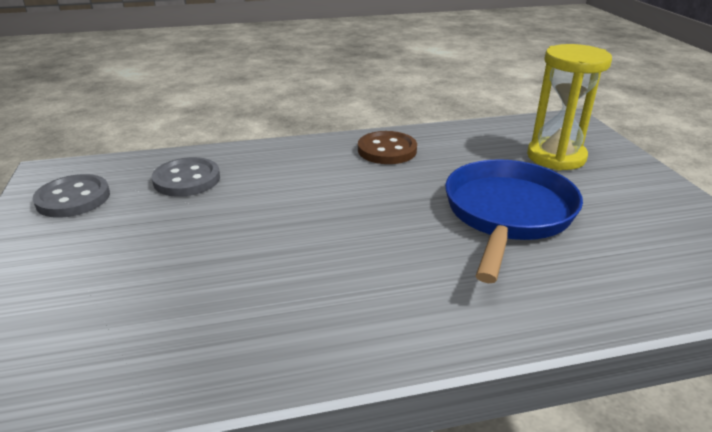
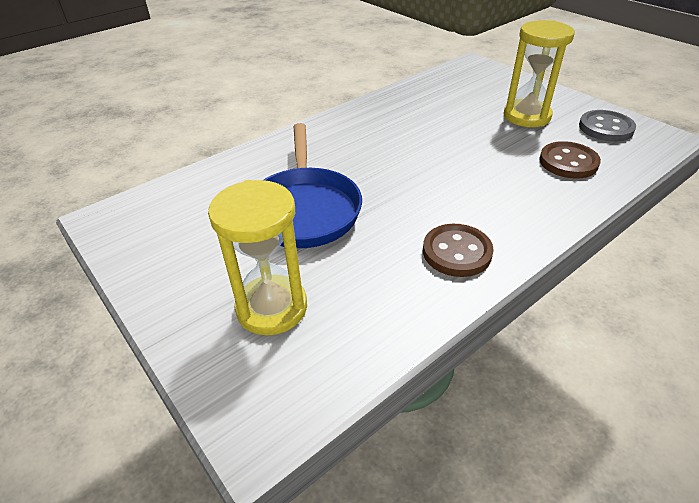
camera: 155 degrees right, 10 degrees up
(115, 243) = (527, 116): none -> yellow hourglass
(187, 179) = (568, 162): grey button -> brown button

